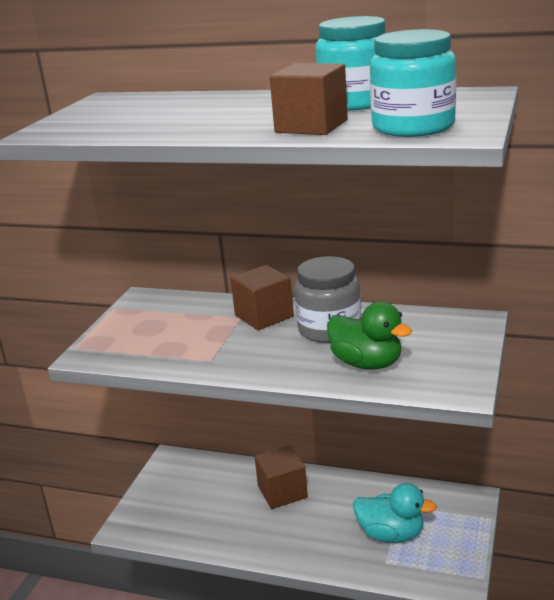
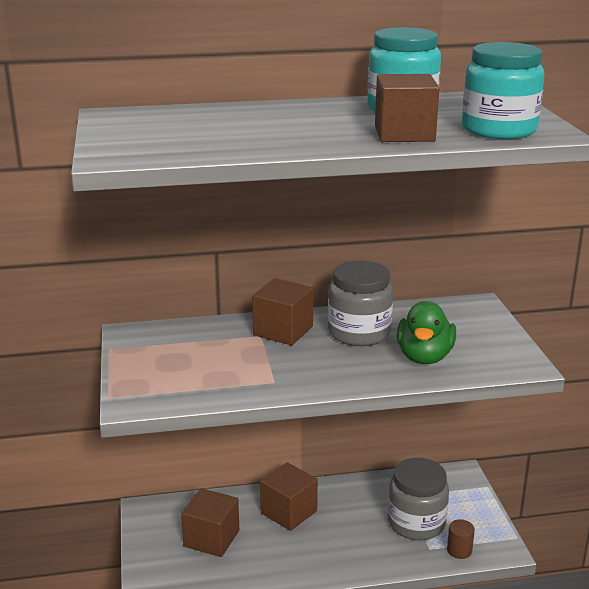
camera: 30 degrees left, 0 degrees up
(202, 497) = (211, 538): none -> brown cube
(367, 363) = (424, 357): green duck -> green duck turned 90 degrees clockwise
(391, 534) = (416, 523): turquoise duck -> grey jar
(414, 573) = (459, 550): none -> brown cylinder

